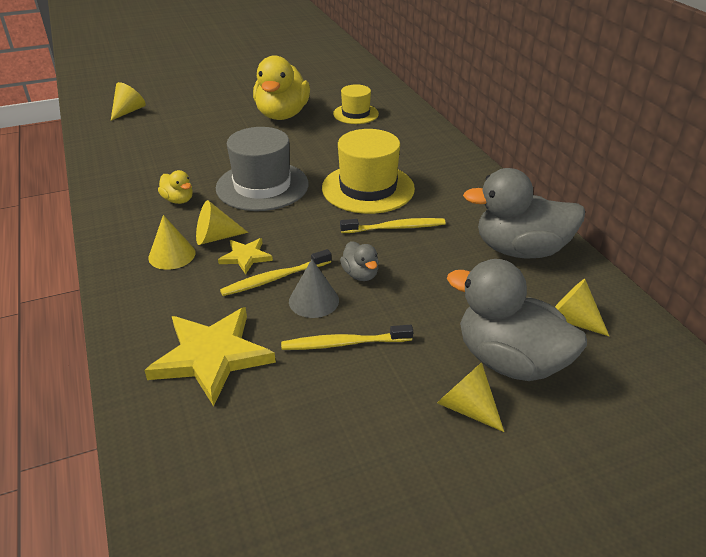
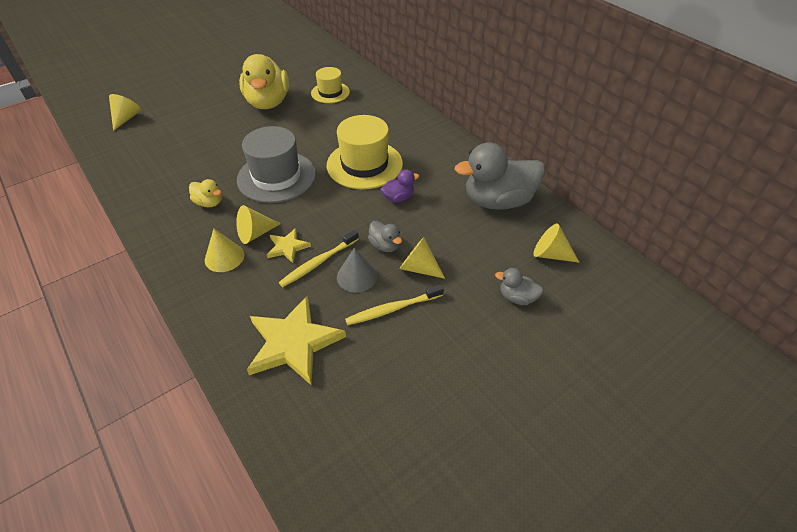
camera: 15 degrees left, 10 degrees up
(395, 228) = (398, 198): yellow toothbrush -> purple duck
(466, 407) = (498, 342): yellow cone -> yellow cone (418, 267)
(509, 361) = (517, 297): grey duck -> grey duck, size x0.46

